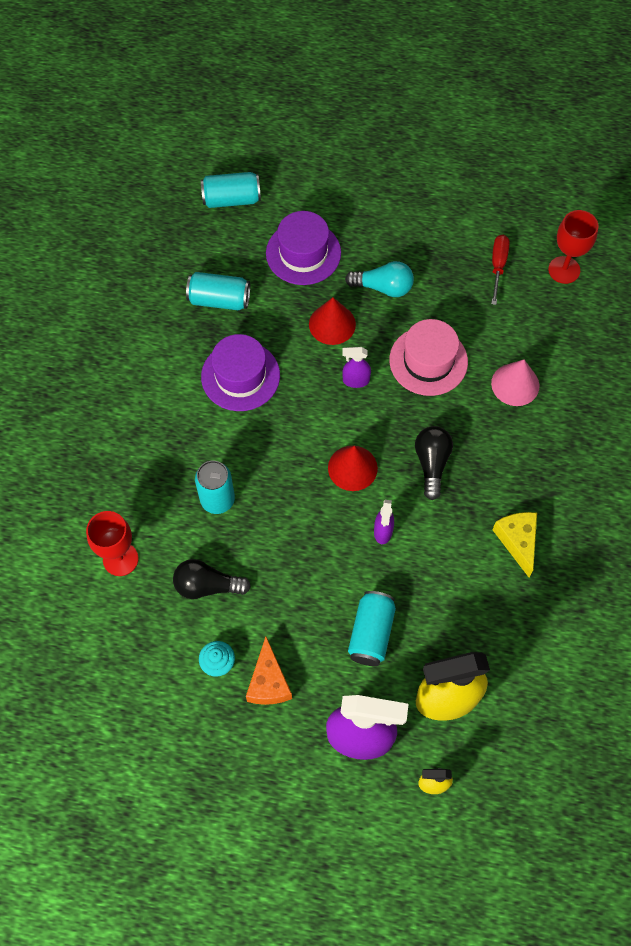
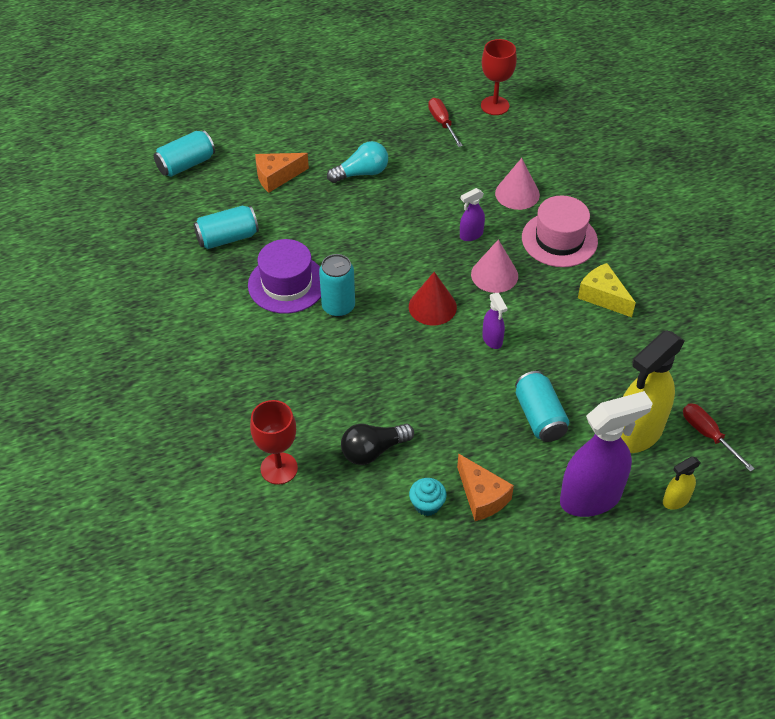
camera: 30 degrees left, 15 degrees down
(217, 499) = (334, 382): turquoise can -> turquoise can (338, 306)
(303, 253) = (277, 177): purple hat -> orange cheese
(332, 324) = (338, 215): red cone -> none
(355, 380) = (388, 245): purple spray bottle -> purple spray bottle (471, 235)
(428, 361) = (437, 207): pink hat -> pink hat (559, 239)
(431, 463) = (494, 275): black light bulb -> pink cone
(510, 738) = (708, 435): none -> red screwdriver

